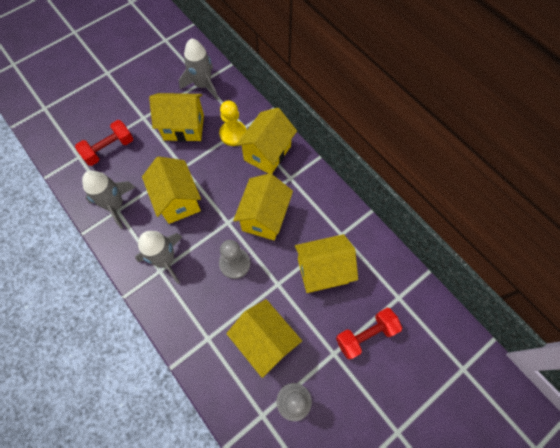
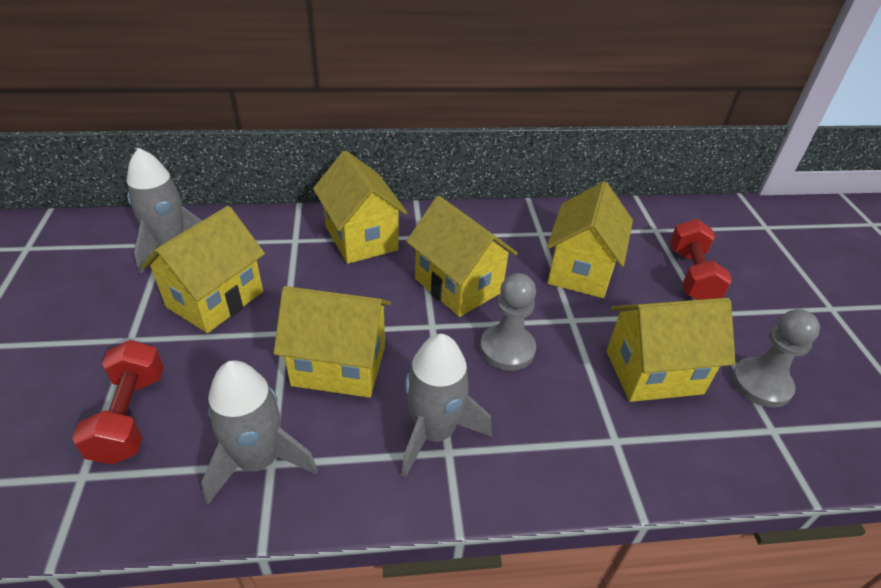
camera: 60 degrees left, 25 degrees down
(233, 134) = (293, 255): yellow pawn -> none

